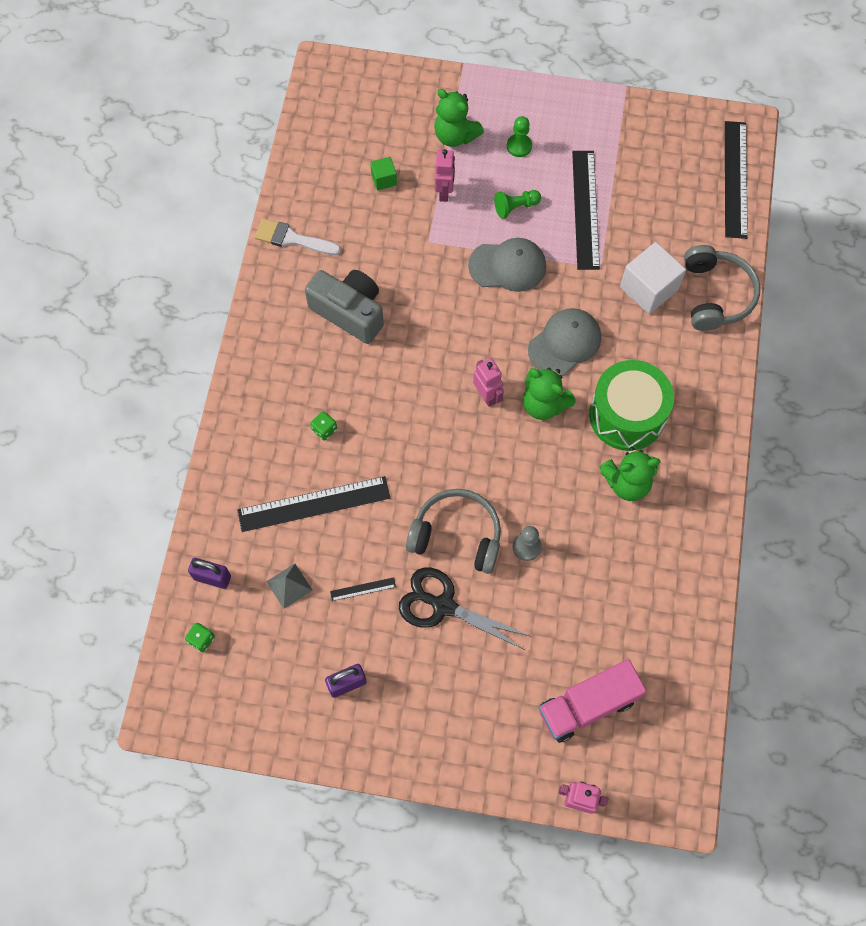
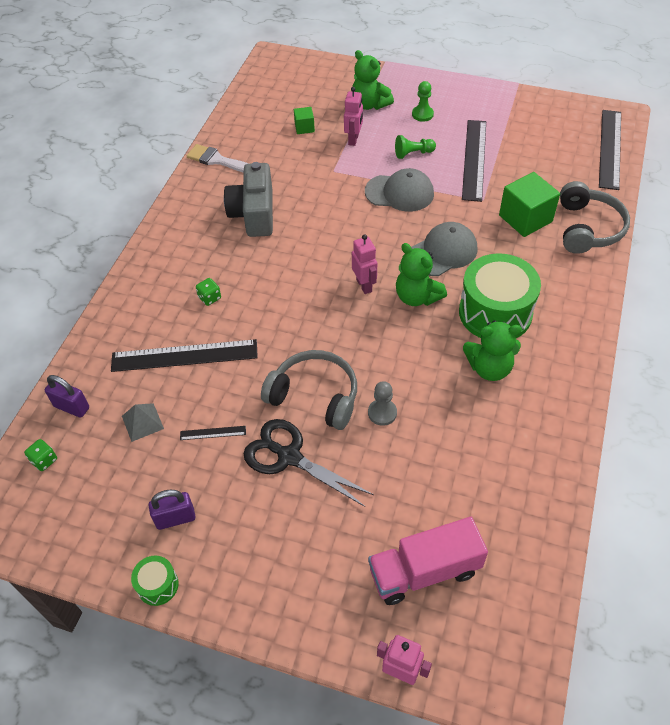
camera: 10 degrees right, 15 degrees down
(346, 751) = (158, 585): none -> green drum
(349, 312) = (254, 214): grey camera -> grey camera turned 135 degrees counterclockwise
(648, 288) = (525, 218): white cube -> green cube

